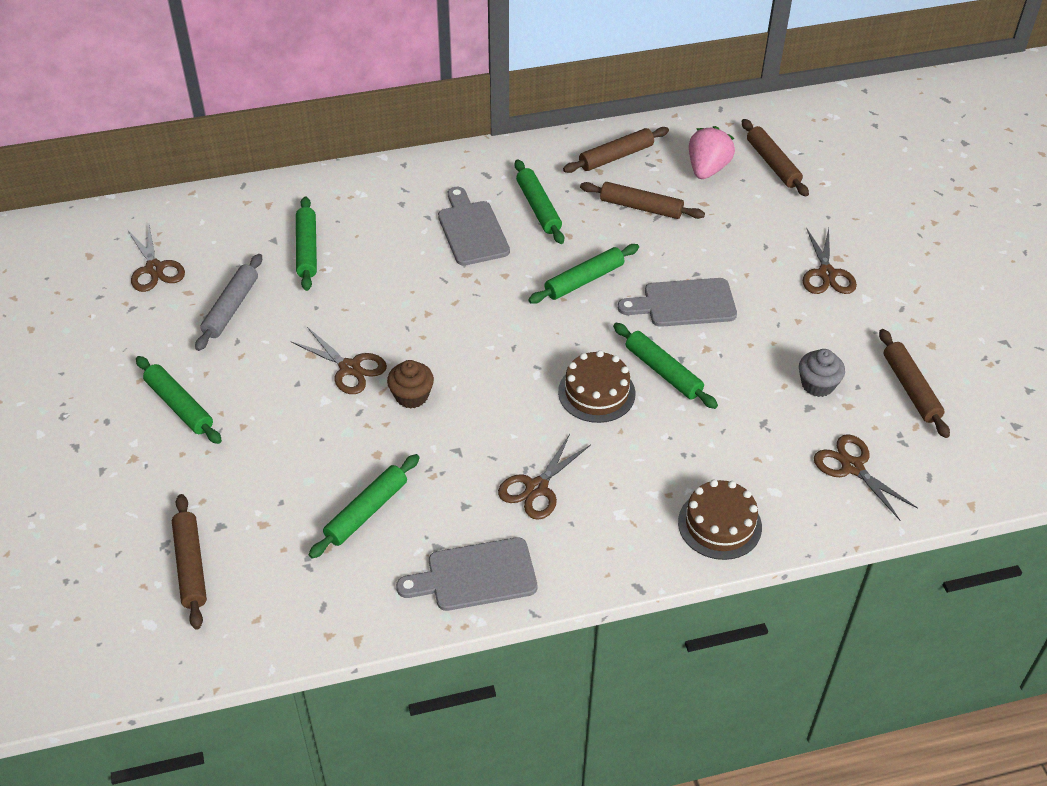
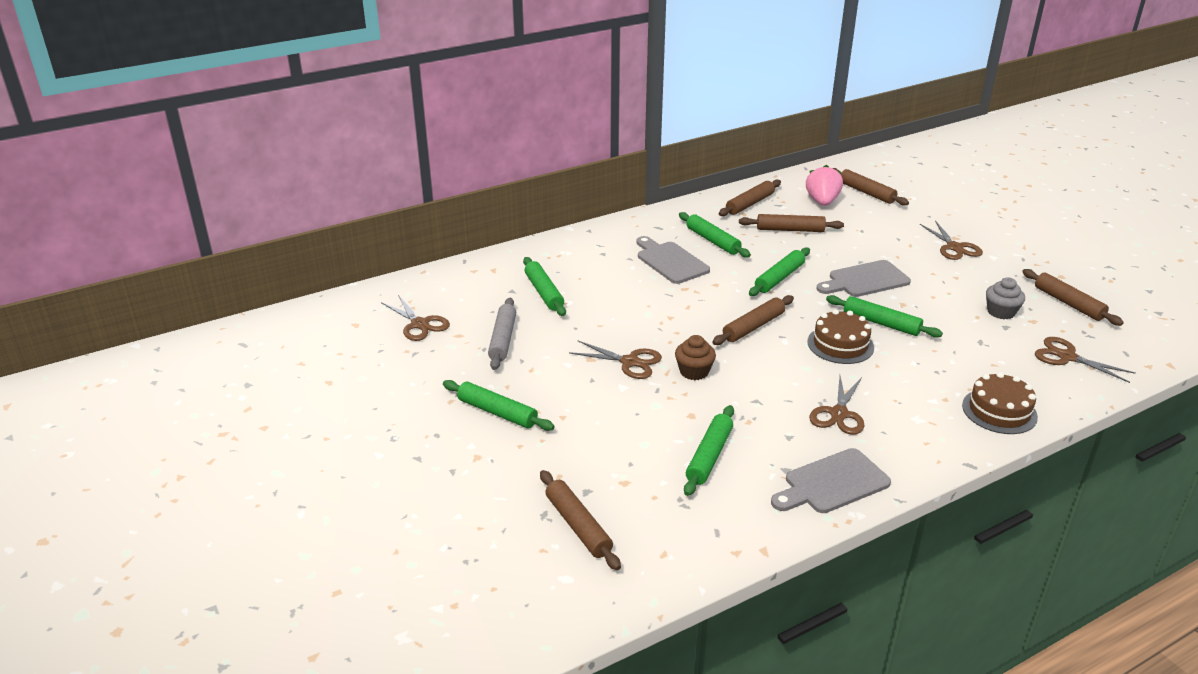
camera: 15 degrees left, 15 degrees down
(513, 346) = (753, 327): none -> brown rolling pin

